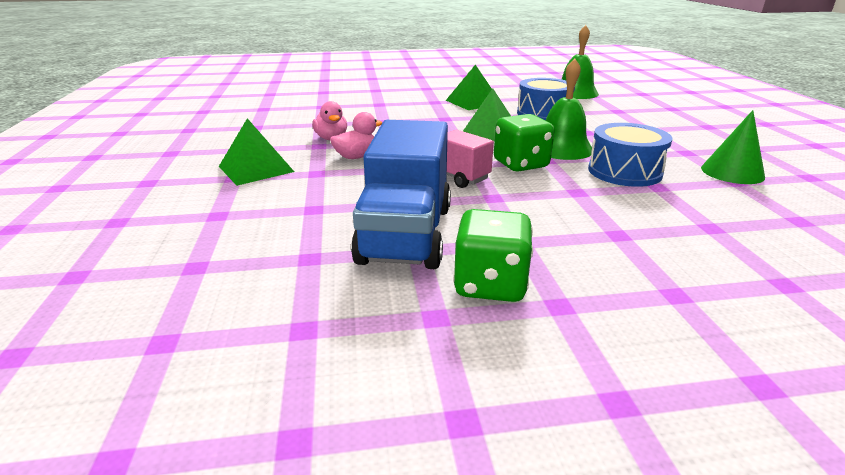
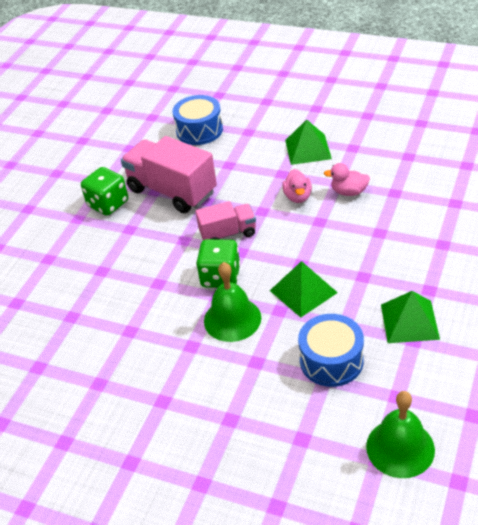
camera: 125 degrees right, 15 degrees up
(406, 234) = (172, 191): blue truck -> pink truck
(624, 172) = (163, 329): blue drum -> blue drum (199, 130)
(732, 172) = (110, 396): green cone -> none

